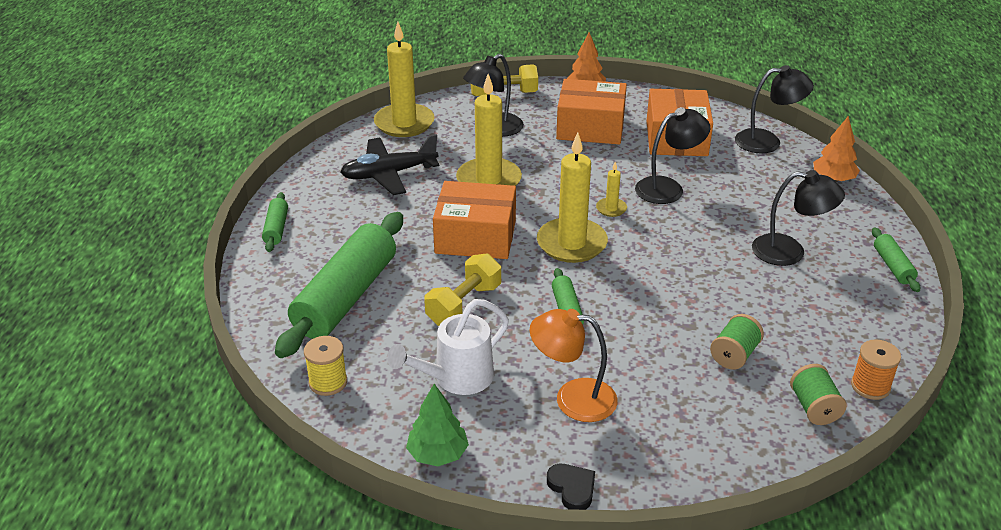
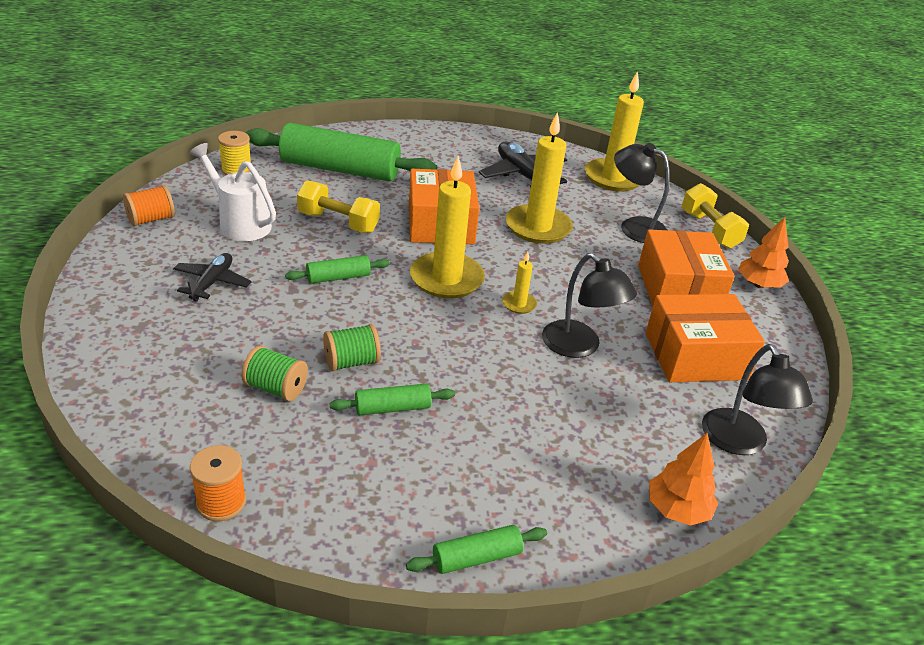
camera: 75 degrees right, 0 degrees up
(276, 228) = (423, 135): green rolling pin -> green rolling pin (392, 408)
(437, 454) = (151, 219): green tree -> orange spool
(572, 488) = (100, 284): black heart -> none
(573, 398) = (212, 282): orange lamp -> black plane
(789, 252) = (480, 447): black lamp -> none
(814, 407) = (187, 447): green spool -> green spool (351, 362)

